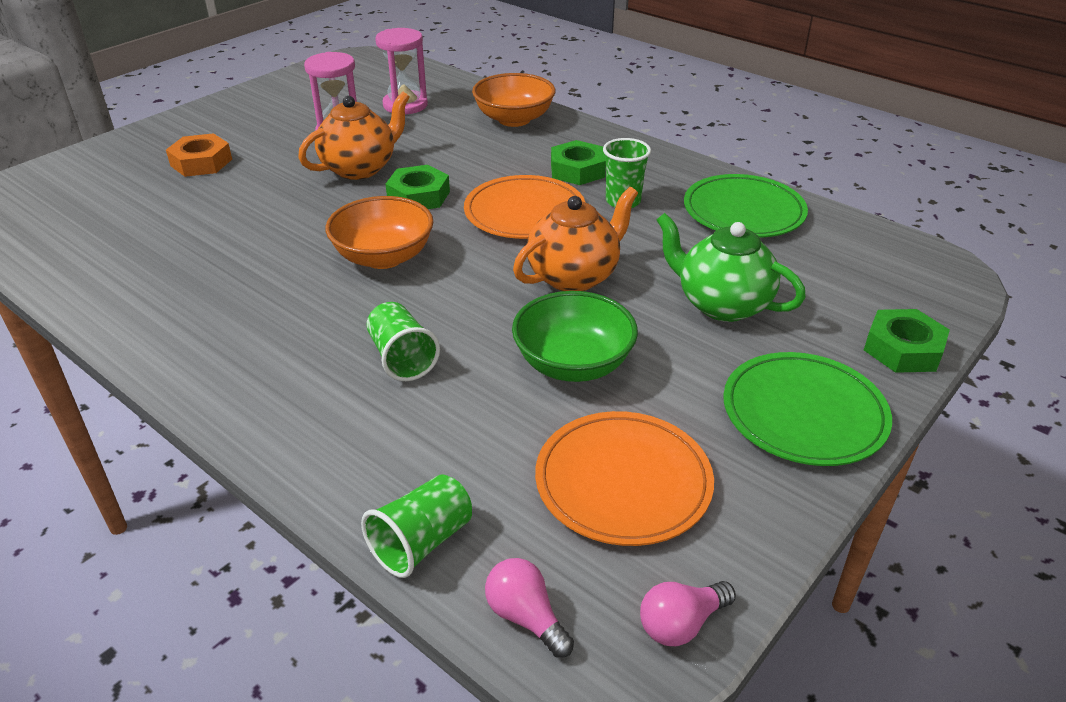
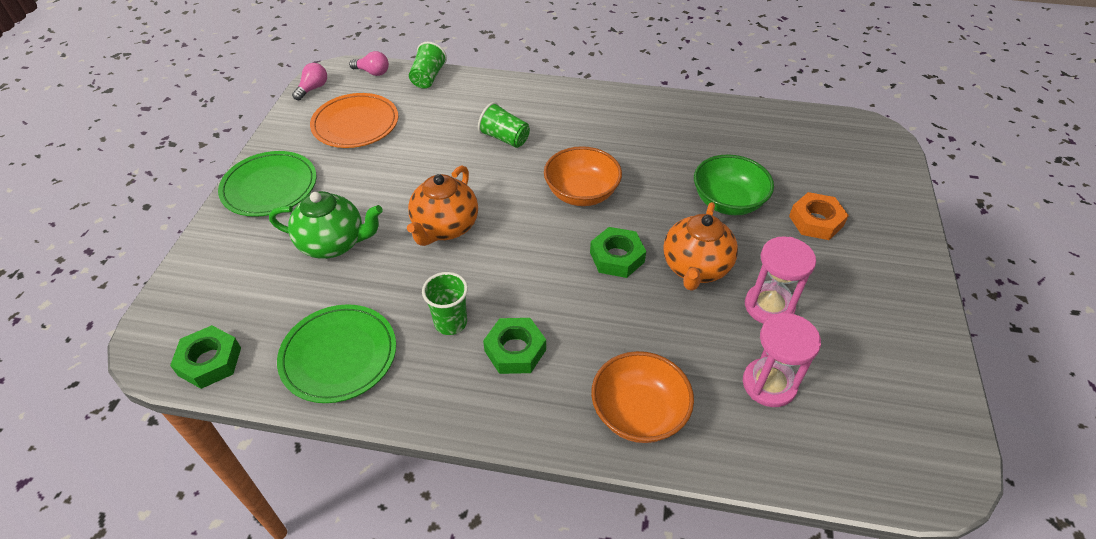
camera: 150 degrees right, 10 degrees up
(524, 212) = (522, 274): orange plate -> none
(573, 364) = (410, 168): green bowl -> green bowl (727, 202)
(903, 349) = (204, 253): green nut -> green nut (210, 361)

